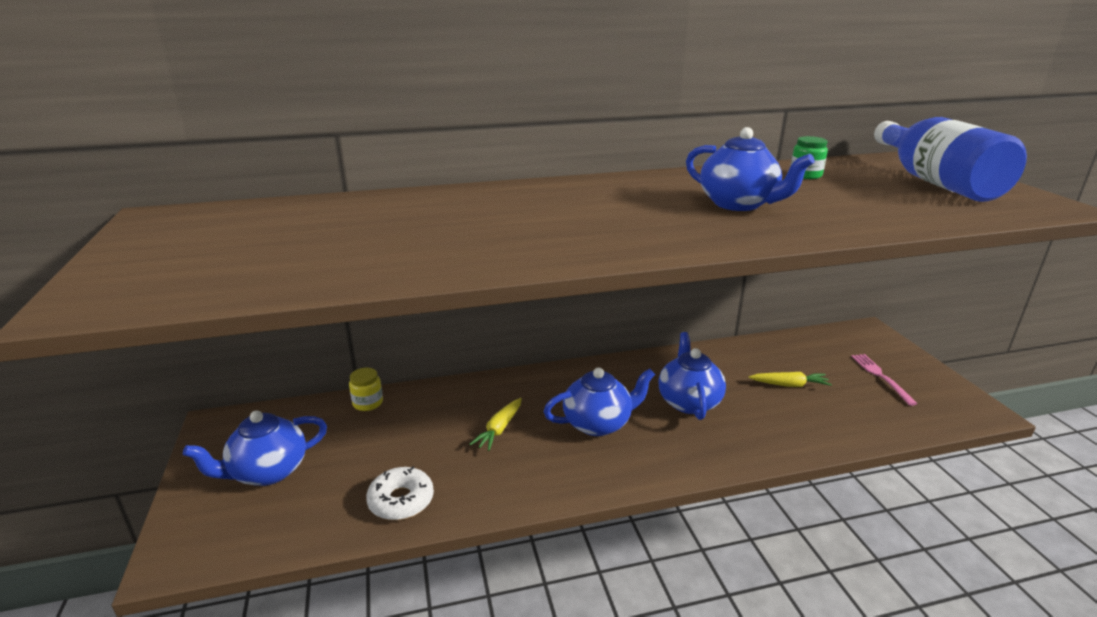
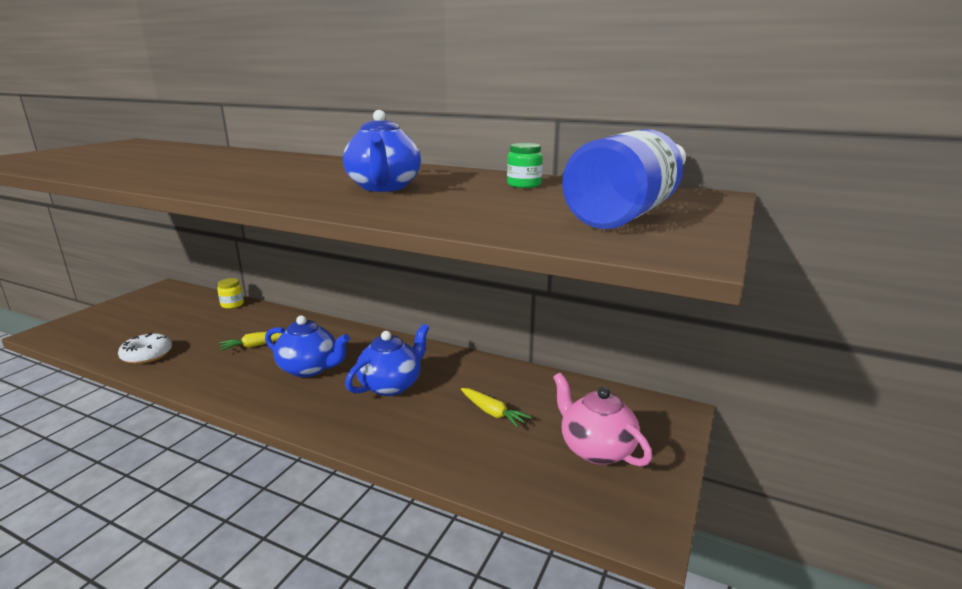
camera: 40 degrees right, 5 degrees down
(268, 471) = (136, 316): blue teapot -> none
(881, 376) = (596, 449): pink fork -> pink teapot

